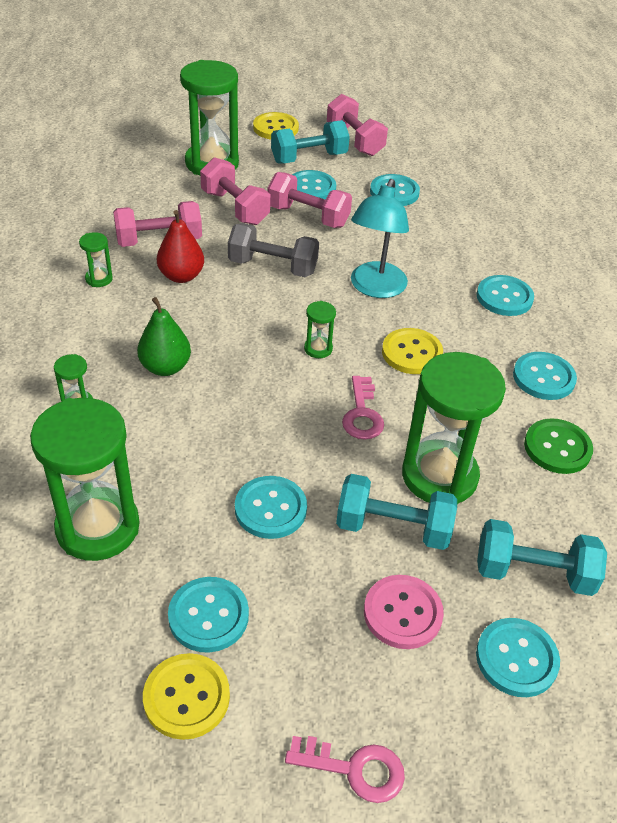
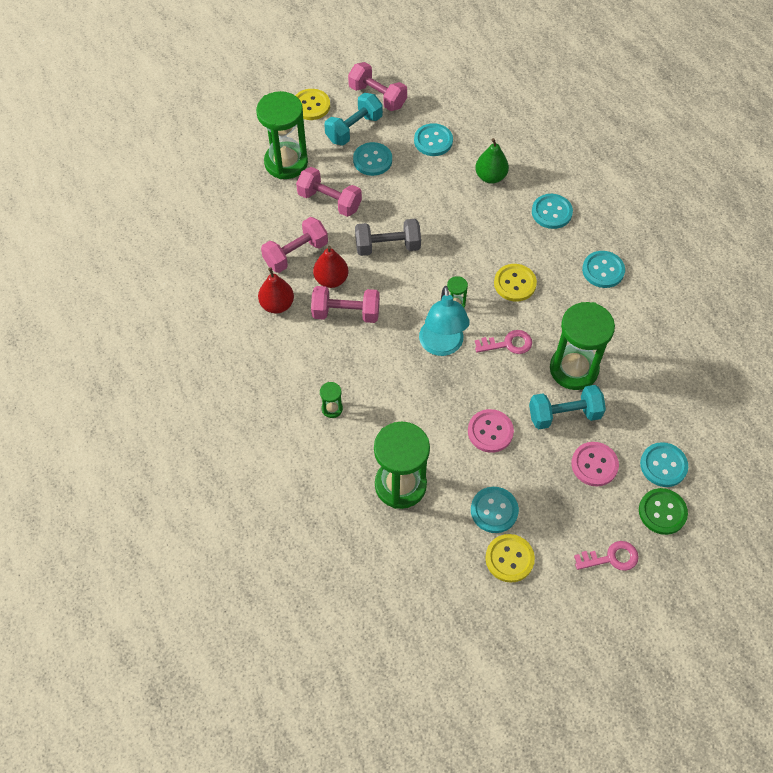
camera: 20 degrees left, 15 degrees up
(99, 279) = (277, 305): green hourglass -> red pear
(165, 367) = (368, 358): green pear -> green pear (490, 177)
(270, 509) = (490, 431): turquoise button -> pink button
(308, 216) = (385, 189): pink dumbbell -> pink dumbbell (346, 313)
(362, 414) = (508, 344): pink key -> pink key turned 75 degrees counterclockwise
(375, 288) = (465, 238): turquoise lamp -> turquoise lamp (442, 346)
(533, 573) = (651, 411): turquoise dumbbell -> none
(557, 448) = (631, 321): green button -> green button (662, 512)

